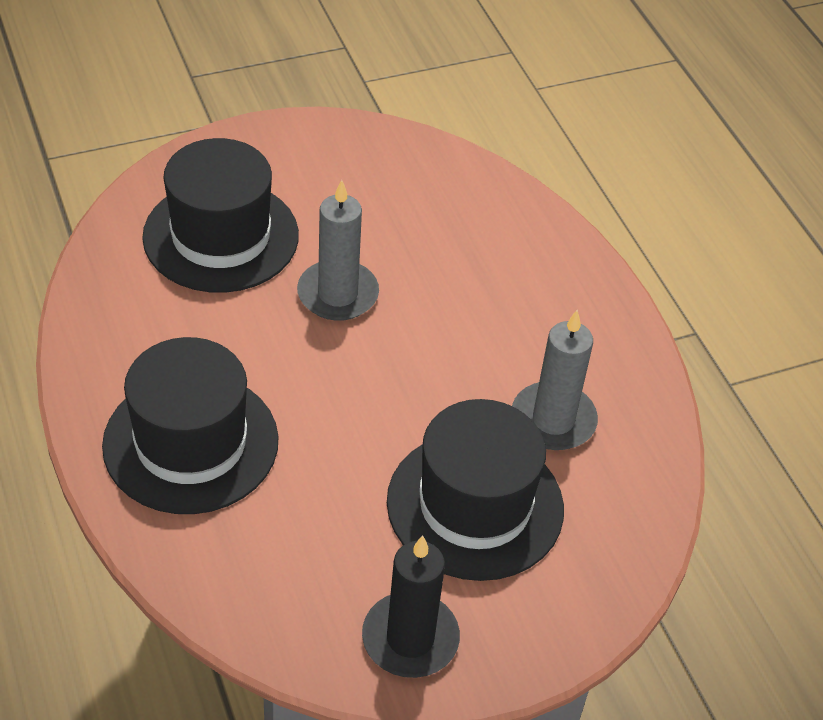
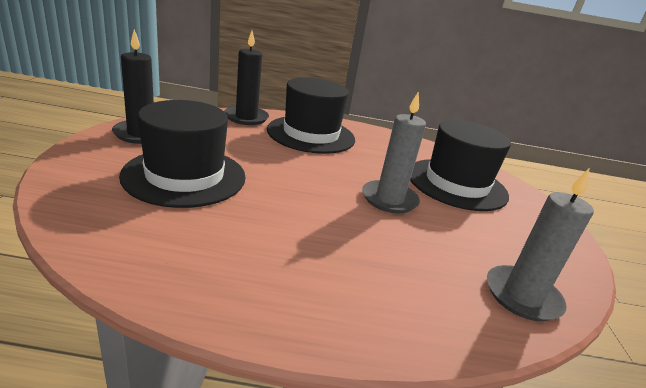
camera: 115 degrees right, 20 degrees down
(200, 560) = (246, 117): none -> black candle
(553, 420) = (207, 229): grey candle -> grey candle (522, 296)

